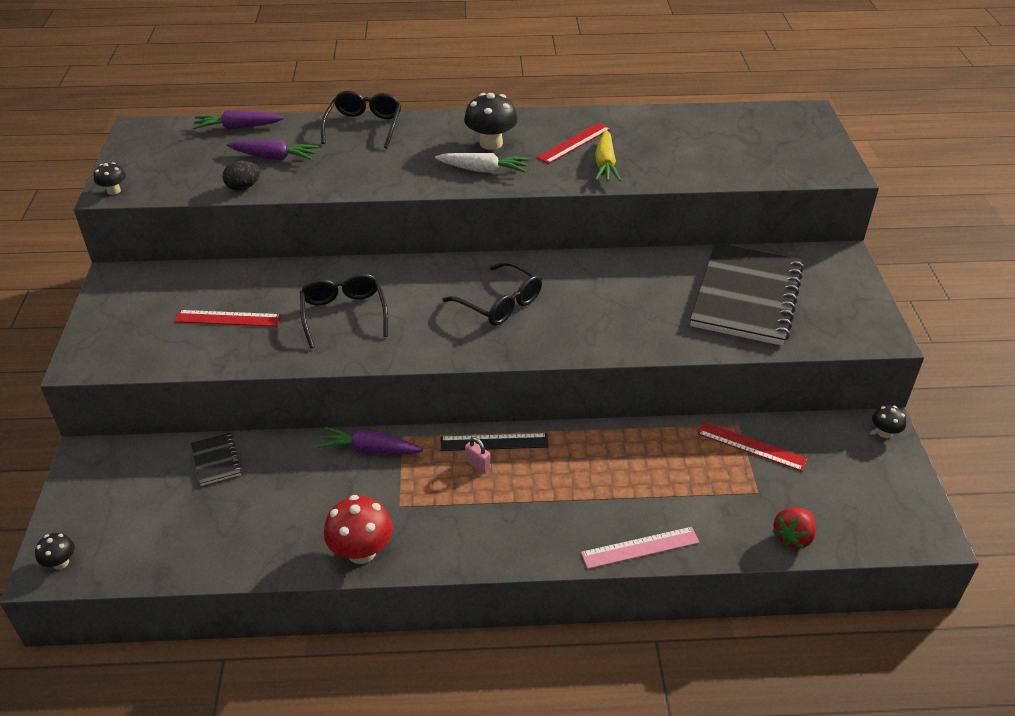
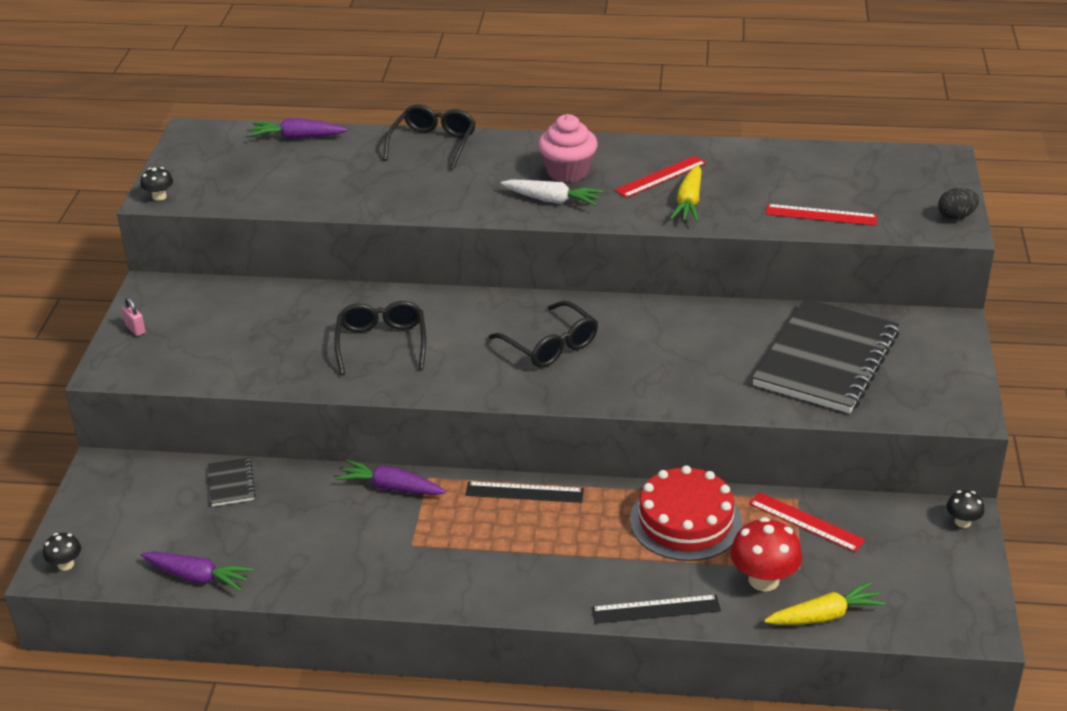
camera: 10 degrees right, 5 degrees down
(228, 318) = (261, 338): red ruler -> red ruler (821, 215)
(243, 187) = (293, 202): black egg -> black egg (956, 216)
(274, 157) = (330, 172): purple carrot -> purple carrot (197, 577)
(361, 551) = (364, 584): red mushroom -> red mushroom (763, 580)
(477, 464) = (502, 512): pink padlock -> pink padlock (135, 329)
(491, 143) = (568, 171): black mushroom -> pink cupcake
(640, 547) = (655, 609): pink ruler -> black ruler
(645, 456) = (685, 521): none -> red cake
(793, 537) = (824, 616): red strawberry -> yellow carrot

